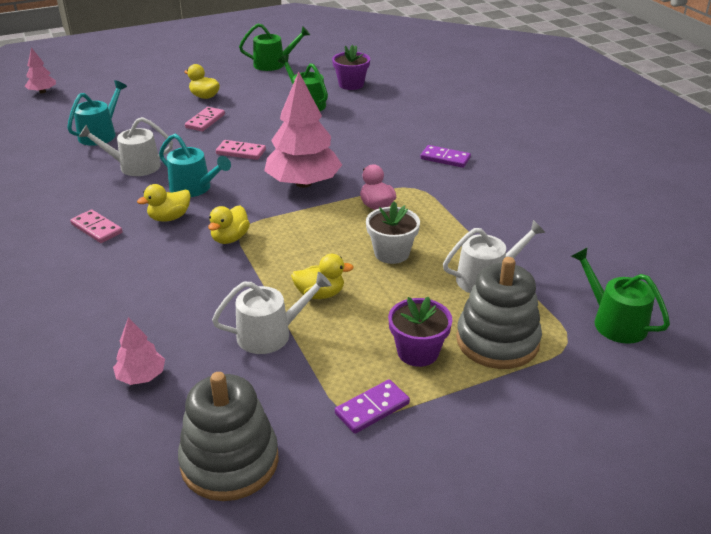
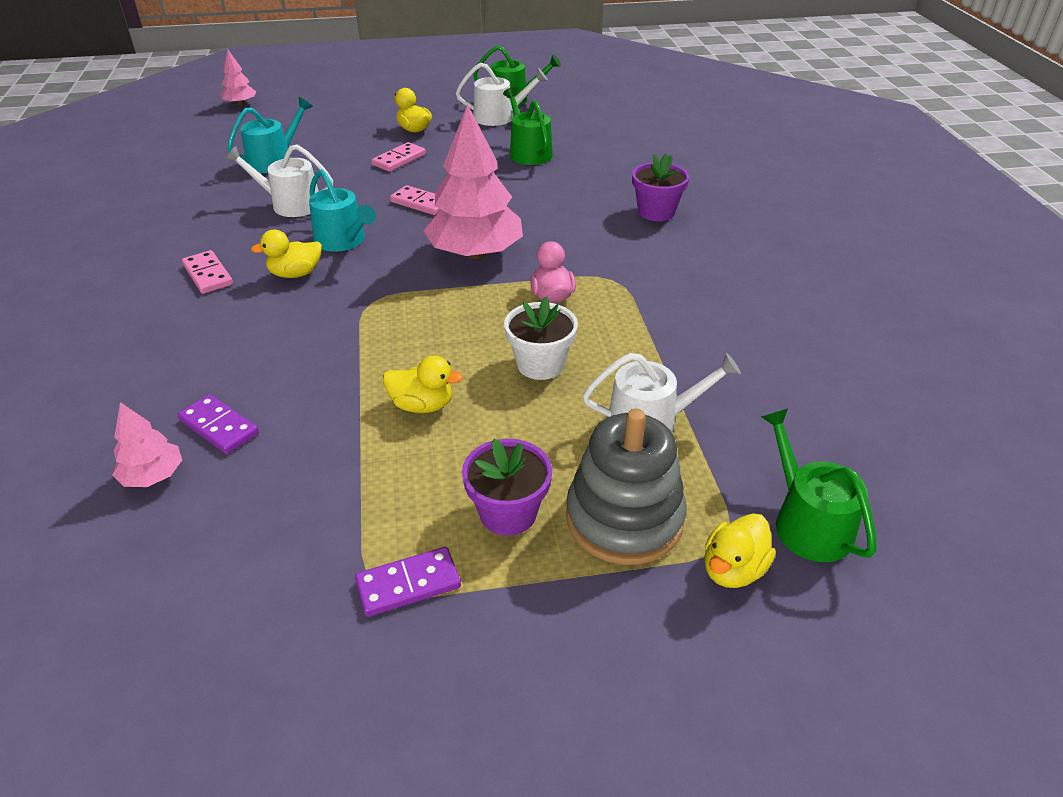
camera: 15 degrees right, 5 degrees up
(229, 461) = (192, 620): grey stacking toy -> none
(230, 238) = (351, 311): yellow duck -> yellow duck (733, 569)
(270, 334) = (334, 449): white watering can -> white watering can (499, 117)
(351, 84) = (595, 135): purple flower pot -> purple flower pot (656, 212)
(445, 158) = (670, 246): purple domino -> purple domino (219, 427)

